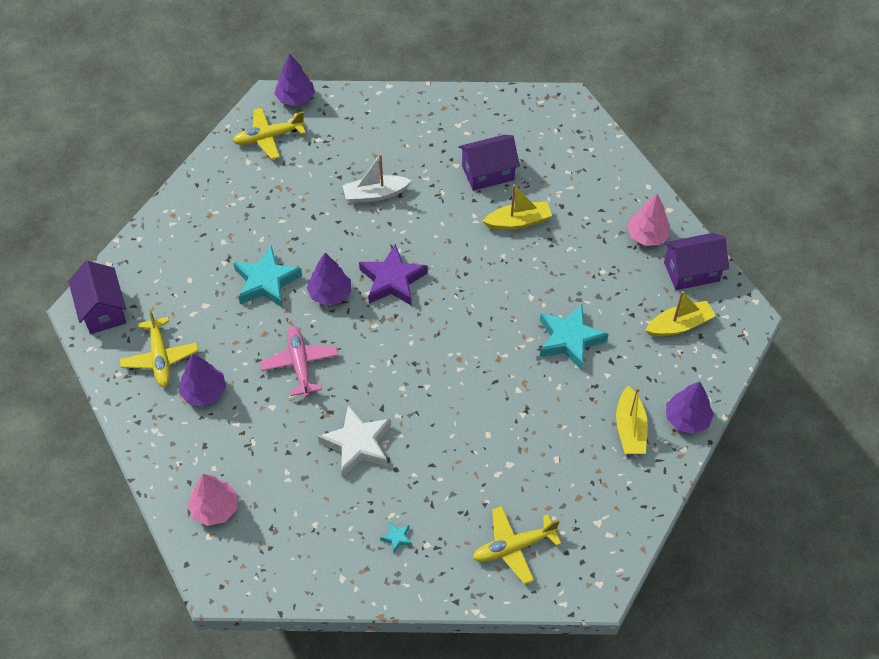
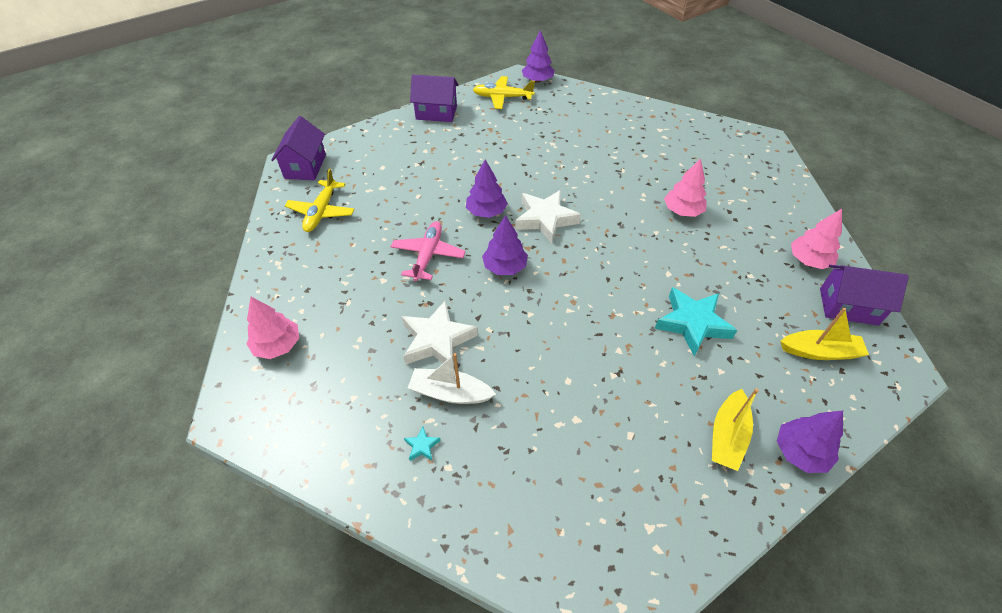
camera: 25 degrees right, 5 degrees down
(204, 392) = (336, 248): purple tree -> purple tree (504, 267)
(266, 282) = (440, 187): turquoise star -> none
(375, 194) = (564, 155): white boat -> white boat (450, 393)
(392, 280) = (545, 219): purple star -> white star
(488, 173) = (670, 168): purple house -> purple house (436, 112)
(513, 547) = (539, 513): yellow plane -> none
(518, 222) = (682, 211): yellow boat -> pink tree

